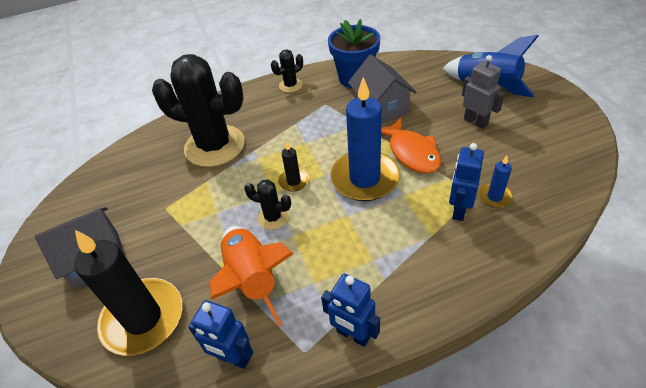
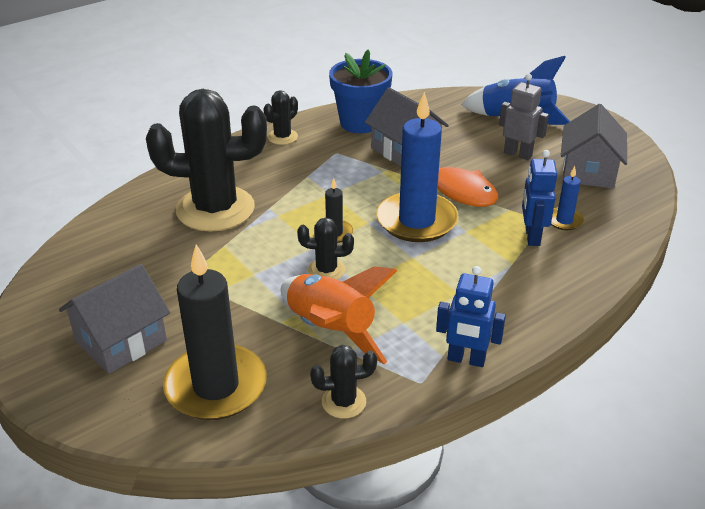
camera: 20 degrees left, 10 degrees down
(233, 358) = (344, 402): blue robot -> black cactus
(535, 147) = (588, 171): none -> grey house

